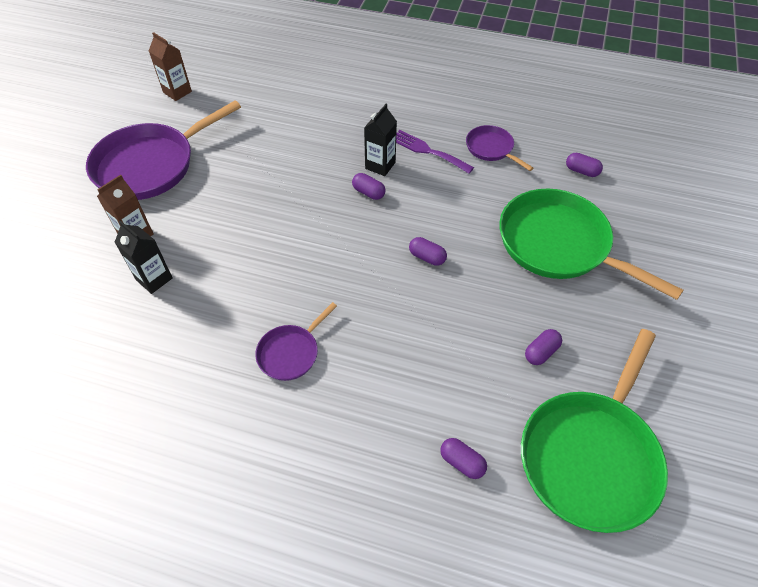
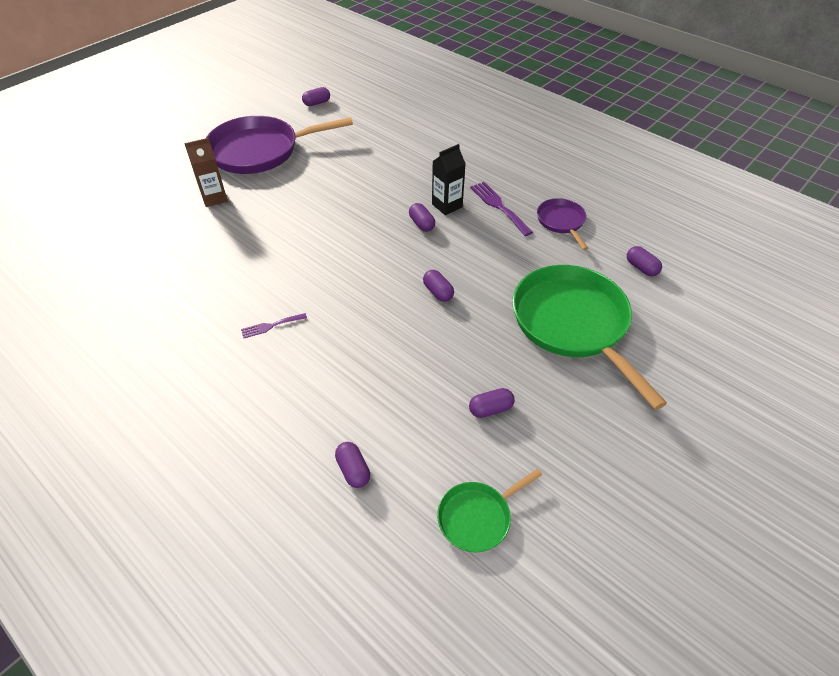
camera: 25 degrees right, 5 degrees down
(154, 279) = (205, 234): black carton -> none
(177, 92) = (317, 103): brown carton -> purple capsule
(291, 352) = (271, 326): purple pan -> purple fork
(590, 456) = (477, 517): green pan -> green pan, size x0.49

